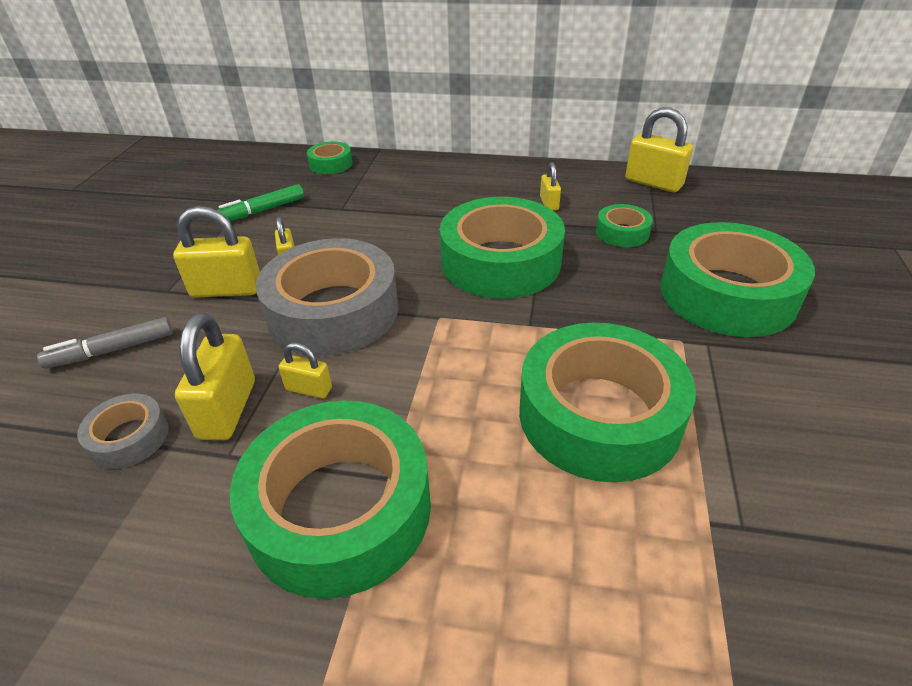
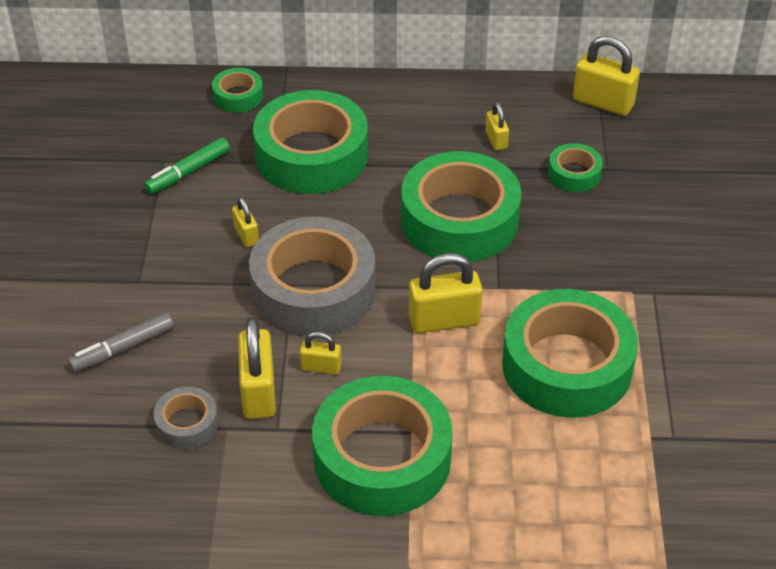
camera: 10 degrees left, 5 degrees up
(226, 289) = (199, 274): yellow padlock -> yellow padlock (444, 320)
(727, 294) = (672, 239): green tape -> green tape (311, 155)

